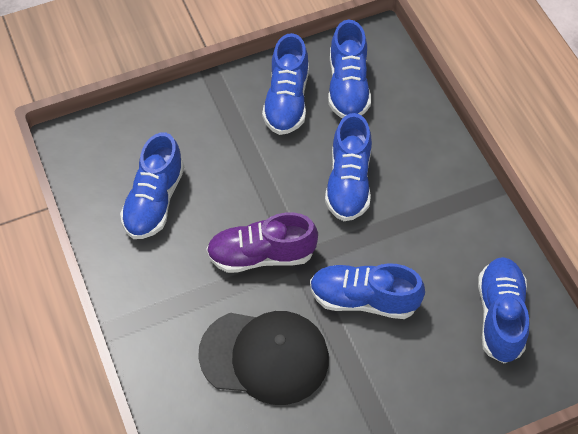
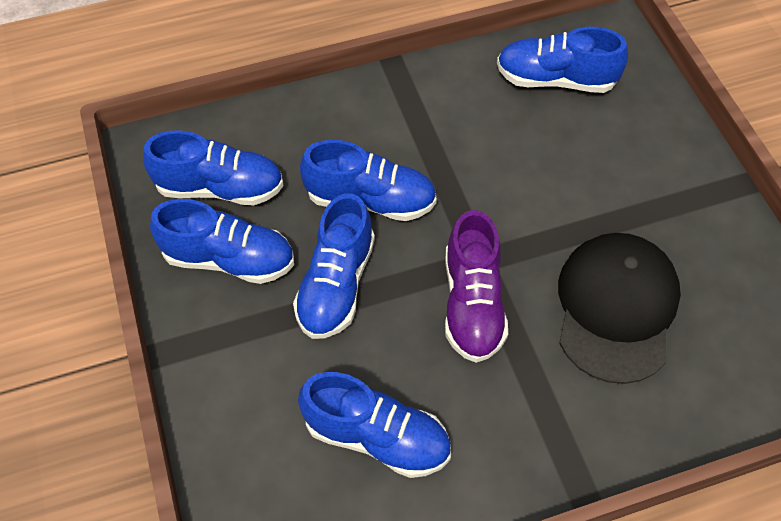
camera: 85 degrees left, 0 degrees up
(364, 299) = (536, 199): blue shoe -> blue shoe (336, 284)

